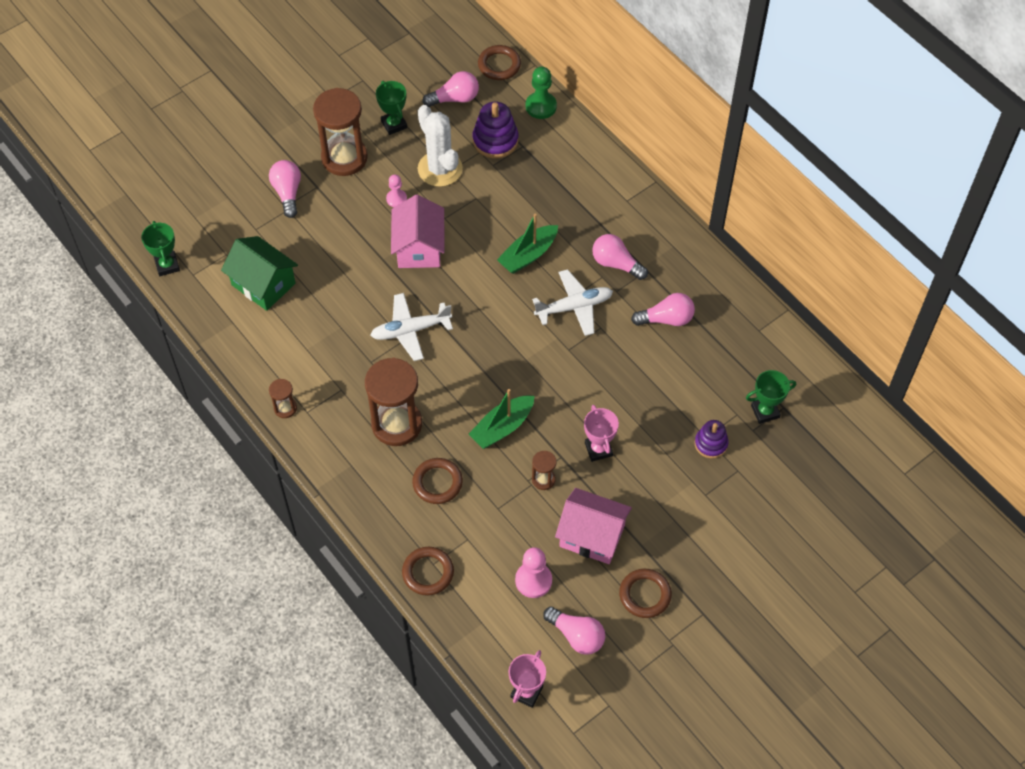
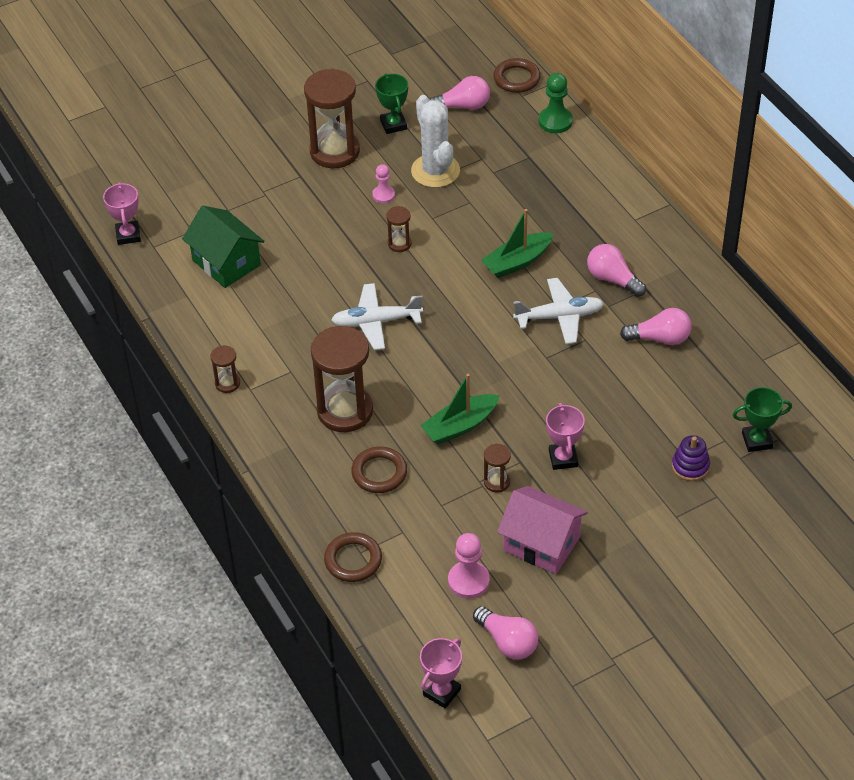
camera: 10 degrees right, 10 degrees down
(167, 265) = (128, 235): green trophy -> pink trophy
(287, 193) = (268, 179): pink light bulb -> none
(419, 248) = (399, 243): pink house -> brown hourglass
(495, 140) = (500, 149): purple stacking toy -> none
(645, 595) = (591, 609): brown ring -> none

